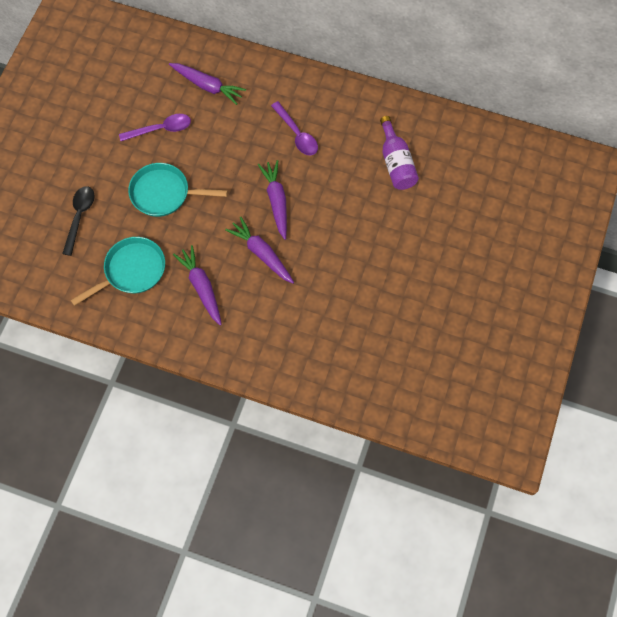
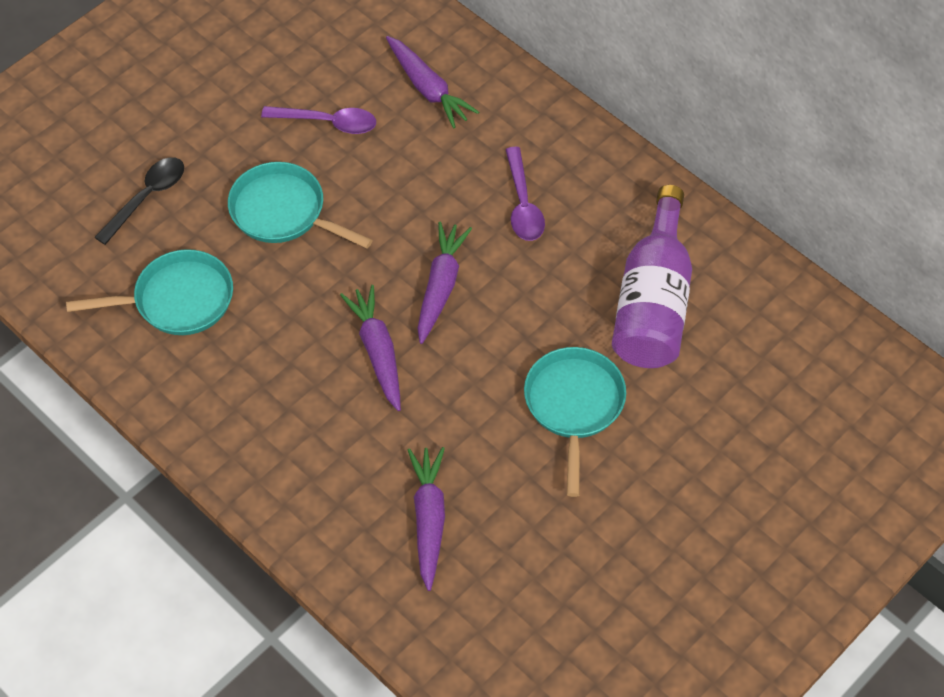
camera: 25 degrees right, 10 degrees down
(201, 287) = (264, 363): purple carrot -> purple carrot (428, 520)
(384, 239) = (574, 406): none -> turquoise pan
(396, 163) = (653, 303): purple bottle -> purple bottle, size x1.51

